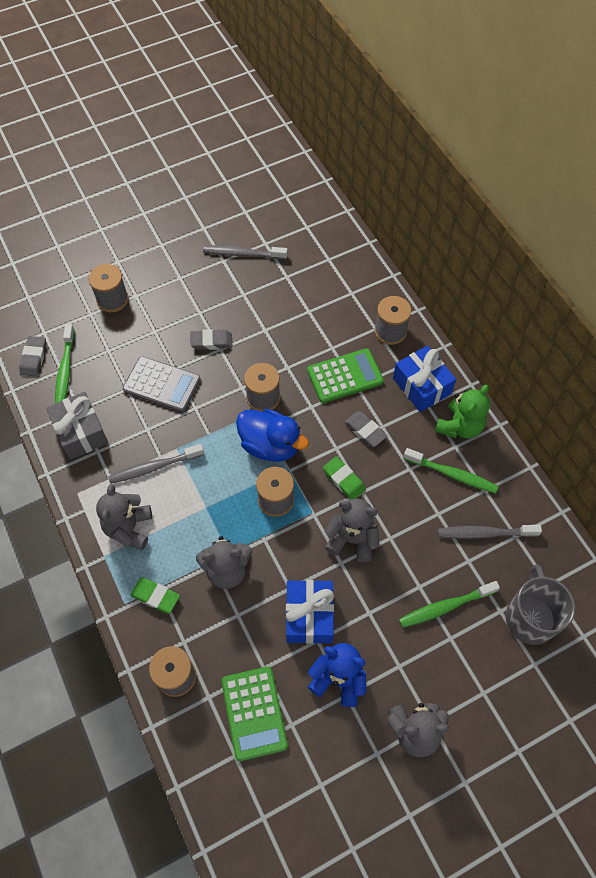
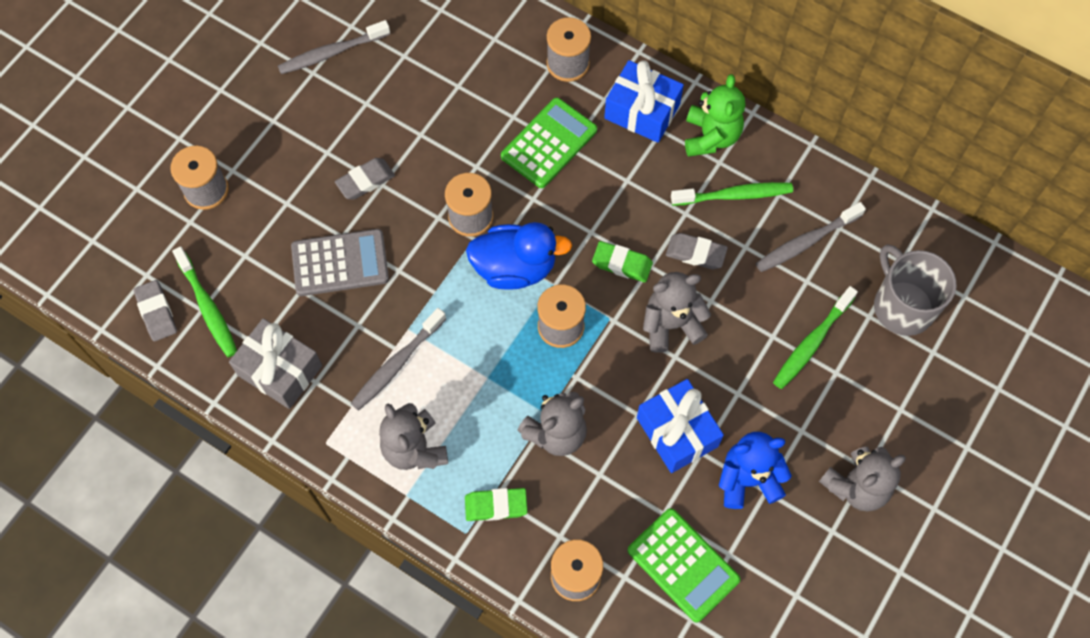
camera: 30 degrees left, 5 degrees up
(365, 431) = (611, 195): grey eraser -> grey eraser (695, 253)

